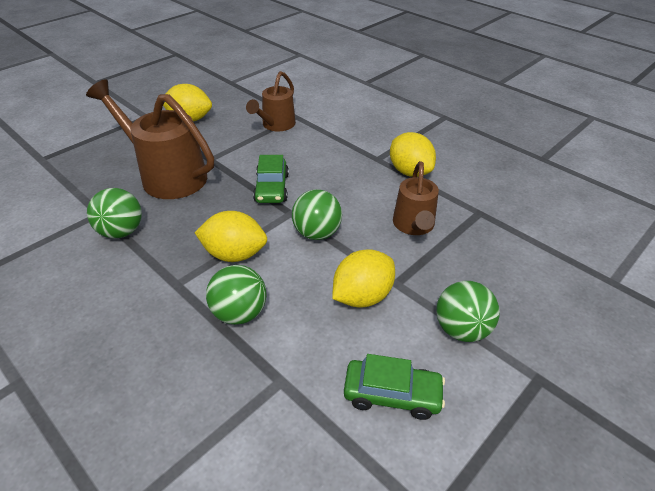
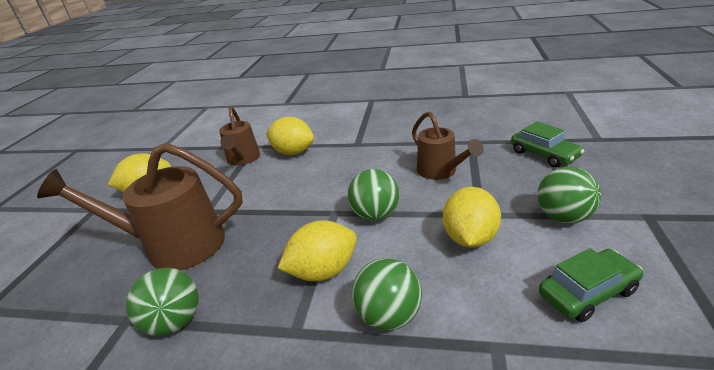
camera: 30 degrees left, 10 degrees down
(272, 188) = (295, 203): green car -> green car (544, 154)
(409, 172) = (391, 141): yellow lemon -> yellow lemon (293, 152)

